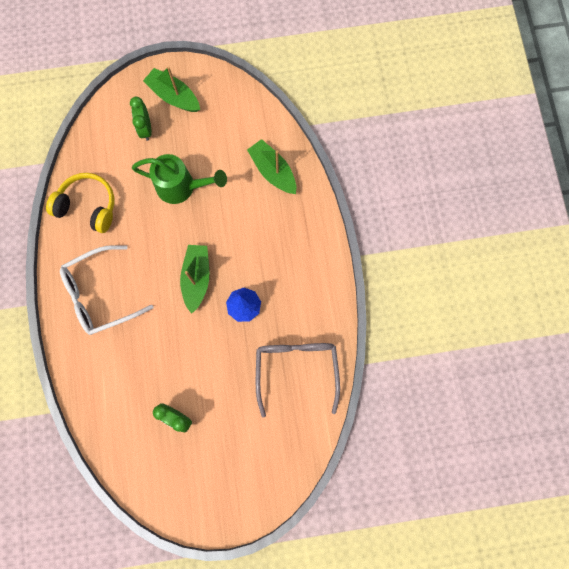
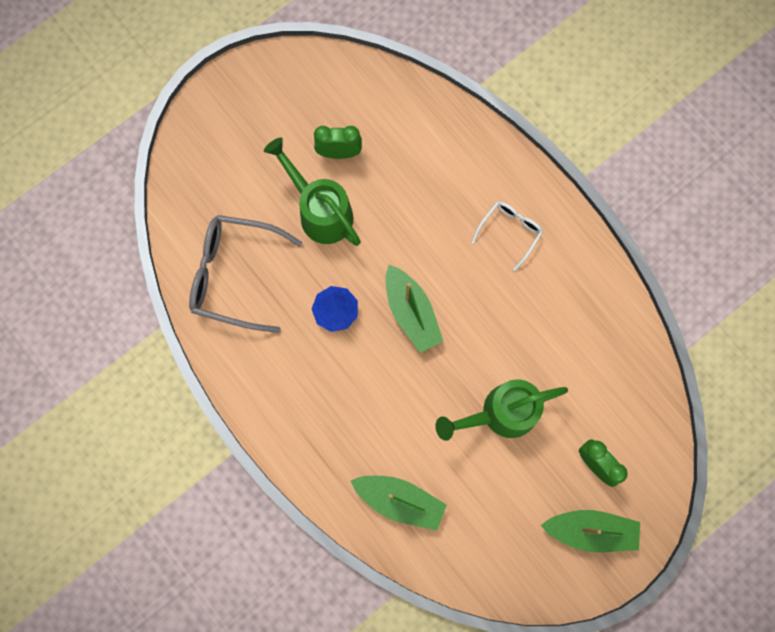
camera: 150 degrees right, 0 degrees up
(88, 206) = (596, 324): yellow headphones -> none
(100, 294) = (510, 232): white glasses -> white glasses, size x0.55
(214, 381) = (320, 211): none -> green watering can
(296, 369) = (235, 275): grey glasses -> grey glasses turned 135 degrees clockwise

